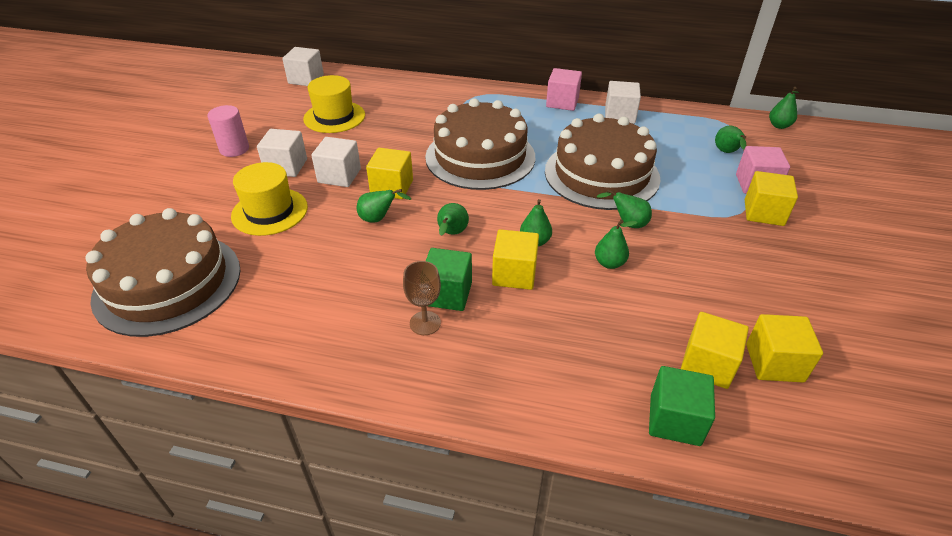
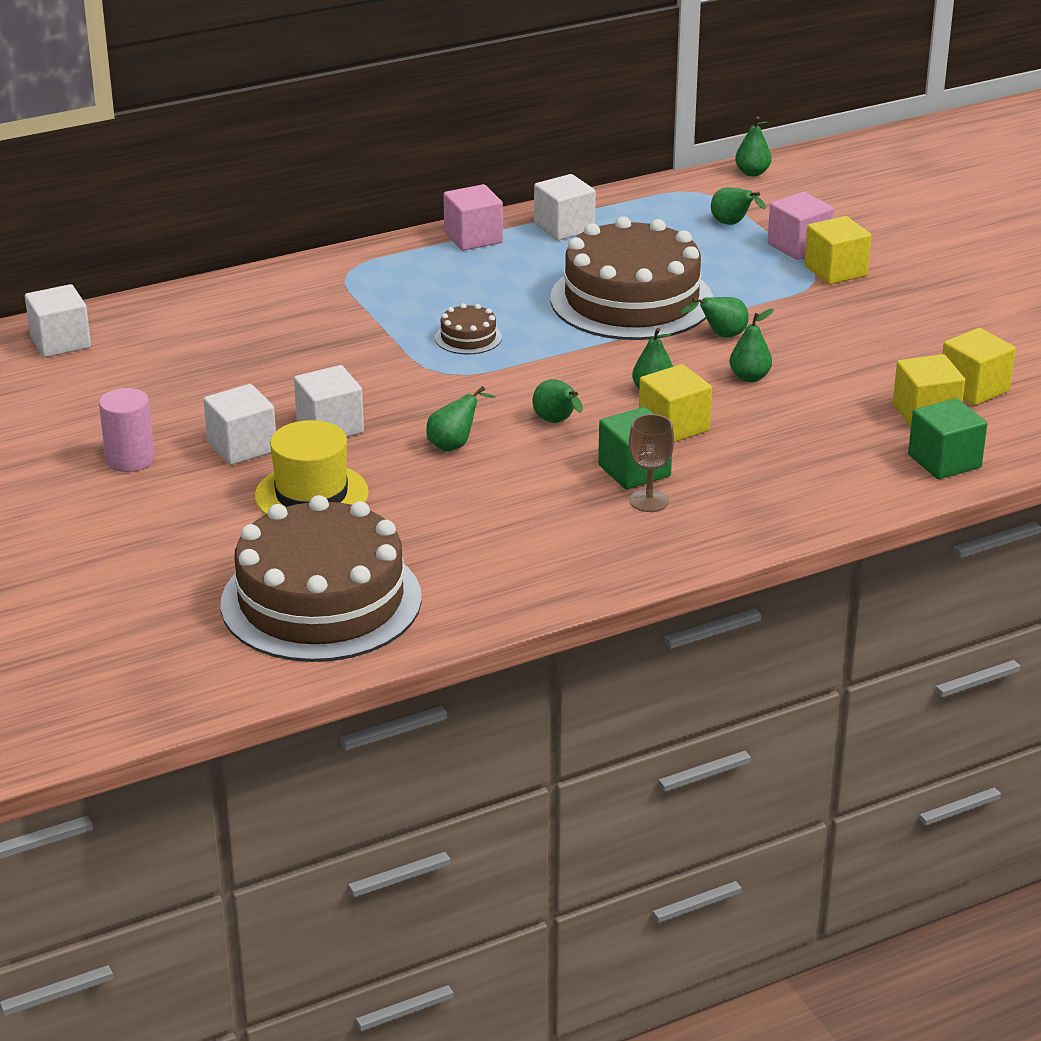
camera: 40 degrees left, 10 degrees down
(334, 117) = (198, 370): yellow hat -> none
(392, 187) = (416, 410): yellow cube -> none
(480, 157) = (468, 337): brown cake -> brown cake, size x0.40

